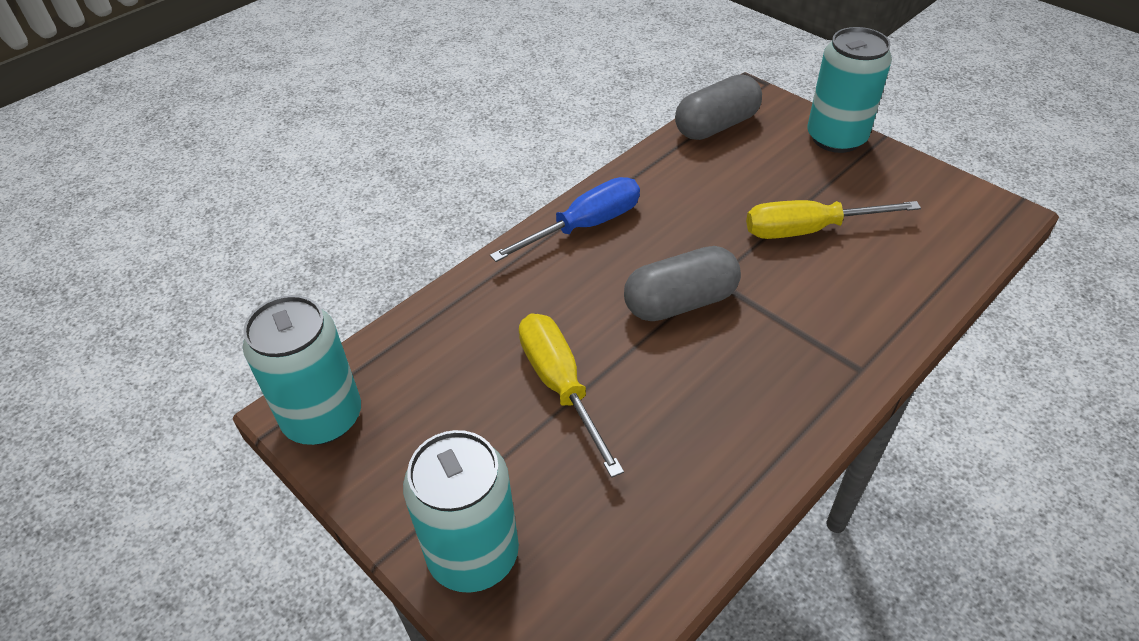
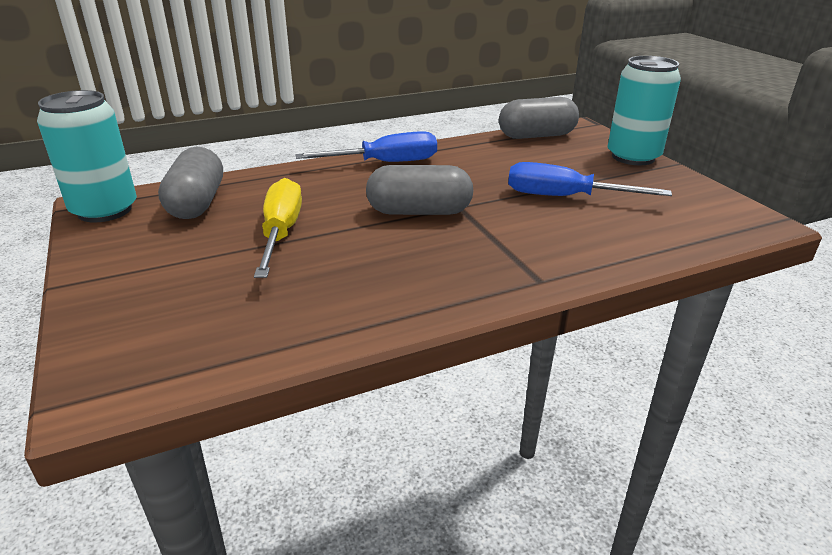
camera: 20 degrees right, 15 degrees down
(423, 368) = (196, 203): none -> grey capsule
(473, 554) = (116, 301): turquoise can -> none
(808, 230) = (564, 197): yellow screwdriver -> blue screwdriver

